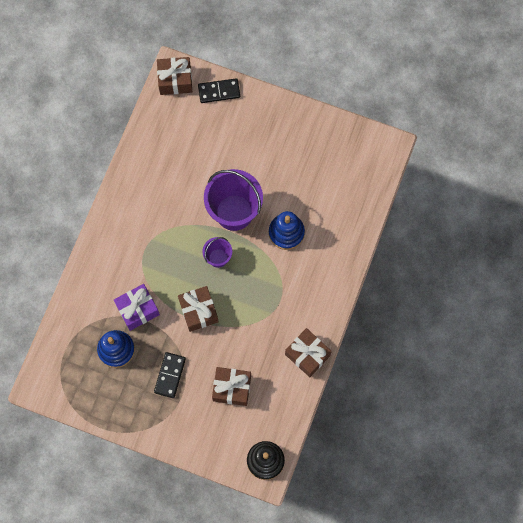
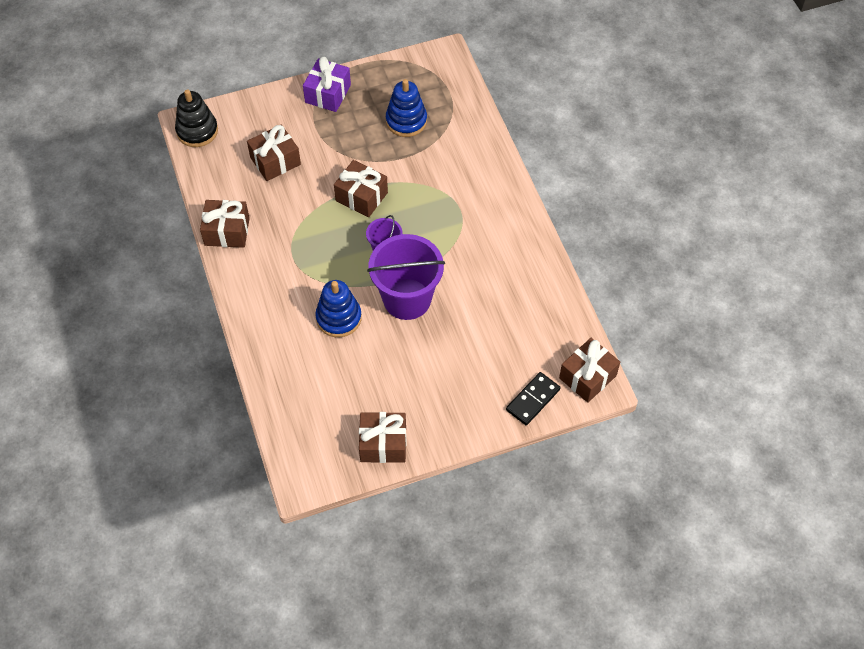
camera: 140 degrees right, 15 degrees down
(138, 309) = (418, 161): purple gift -> purple gift (328, 94)
(170, 375) = (340, 134): black domino -> none
(326, 132) = (383, 444): none -> brown gift

